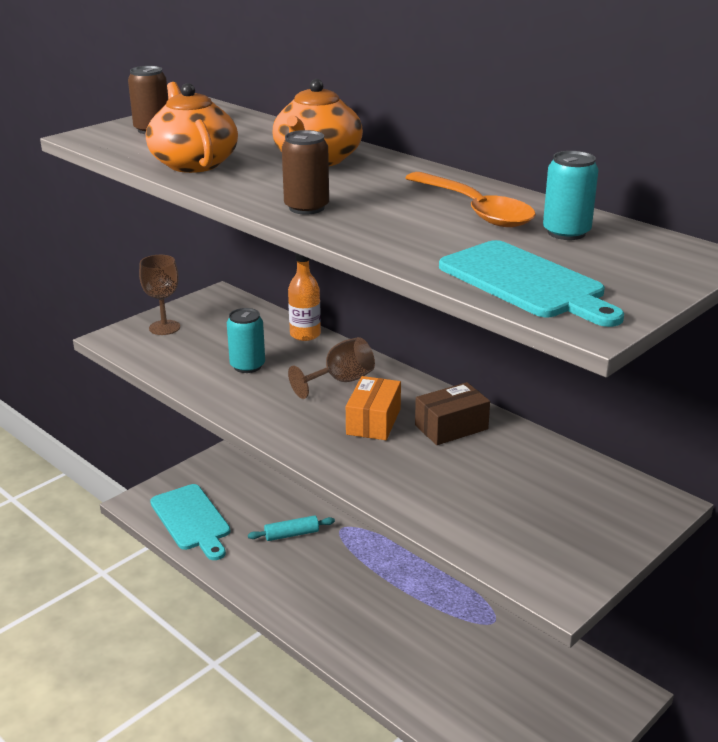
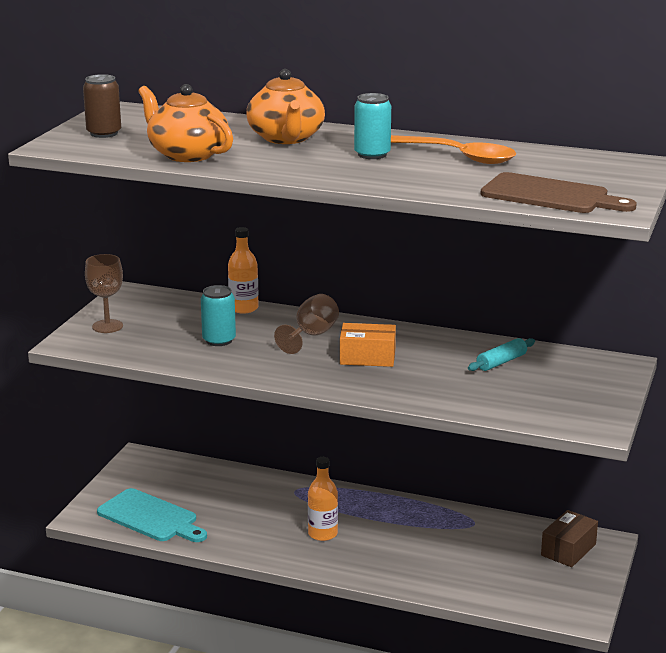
camera: 25 degrees left, 5 degrees down
(291, 534) = (254, 506): turquoise rolling pin -> turquoise rolling pin (501, 362)
(306, 208) = (331, 173): brown can -> none
(332, 586) = (322, 534): none -> orange bottle
(373, 421) = (367, 357): orange box -> orange box turned 75 degrees counterclockwise
(451, 427) = (432, 349): brown box -> brown box (568, 550)
(525, 282) = (550, 195): turquoise cutting board -> brown cutting board
(566, 232) = (538, 161): turquoise can -> turquoise can (372, 154)

